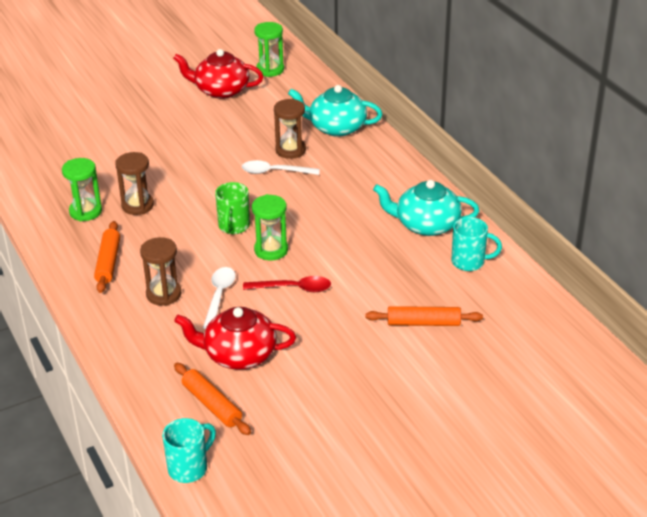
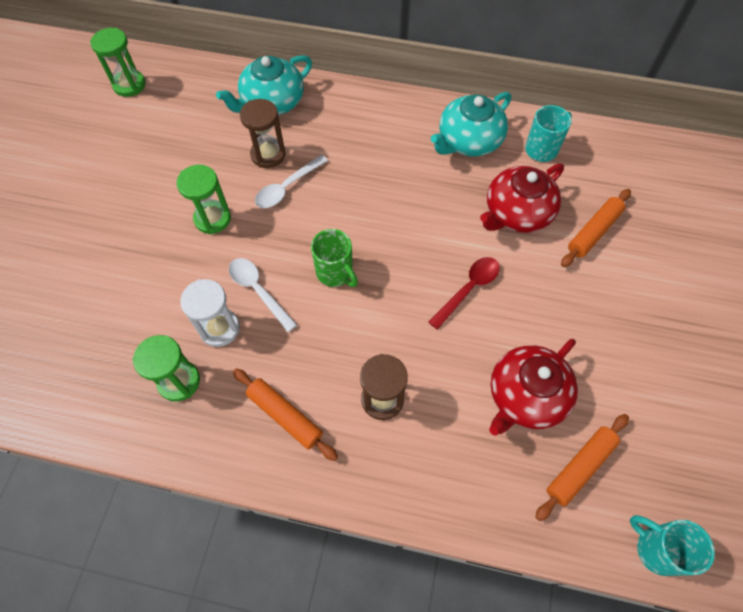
camera: 50 degrees left, 25 degrees up
(137, 205) = (219, 328): brown hourglass -> white hourglass
(189, 468) = (656, 549): turquoise mug -> turquoise mug turned 45 degrees counterclockwise
(212, 405) = (580, 468): orange rolling pin -> orange rolling pin turned 45 degrees counterclockwise
(219, 296) = (427, 354): white spoon -> white spoon (258, 290)
(221, 90) = (115, 140): red teapot -> red teapot (517, 213)
(271, 250) = (398, 268): green hourglass -> green hourglass (212, 219)

